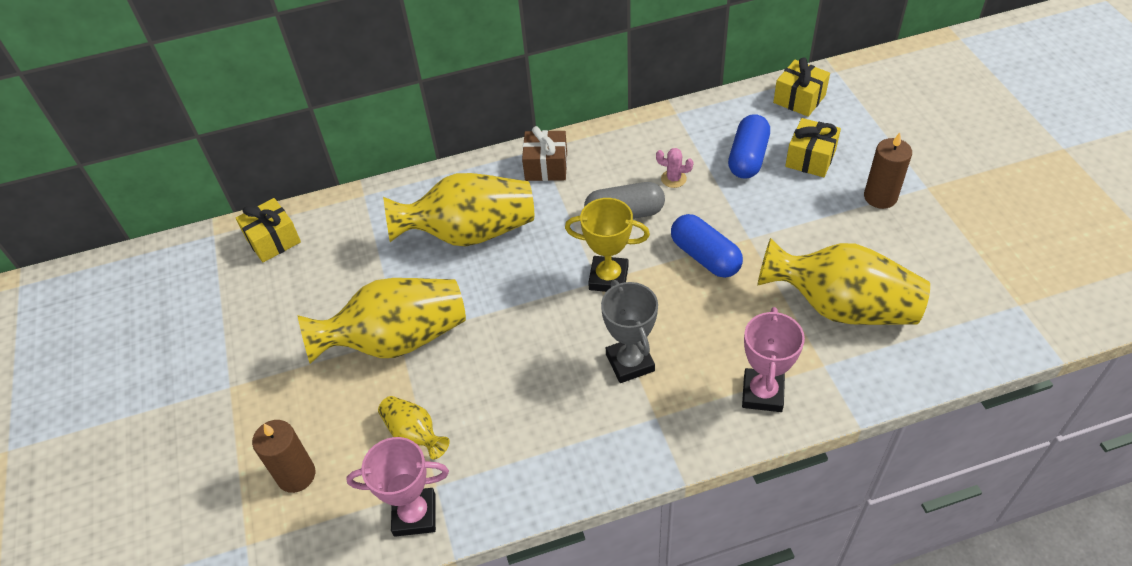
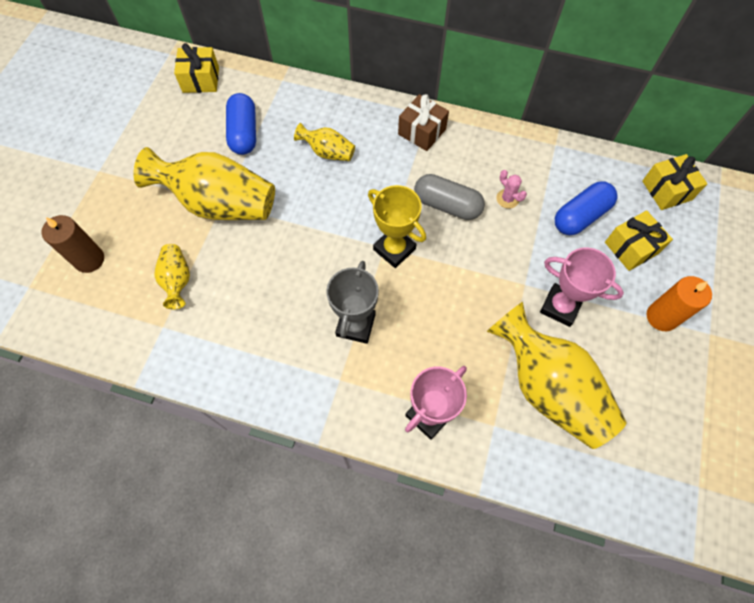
camera: 30 degrees right, 15 degrees up
(414, 515) = (134, 338): pink trophy -> pink trophy (560, 307)
(469, 233) = (328, 152): yellow vase -> yellow vase, size x0.49
(705, 256) = (478, 278): blue capsule -> blue capsule (244, 133)
(880, 197) = (661, 317): brown candle -> orange candle

